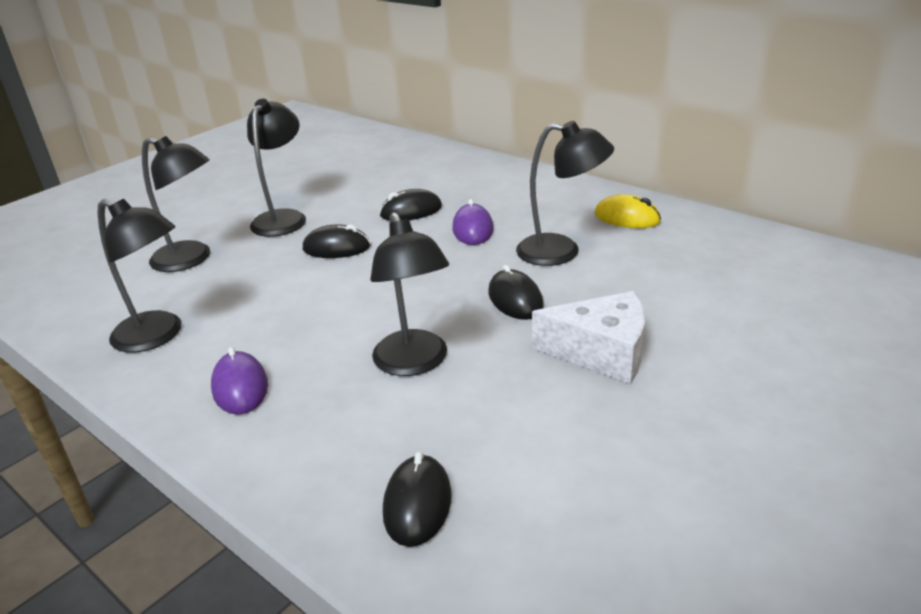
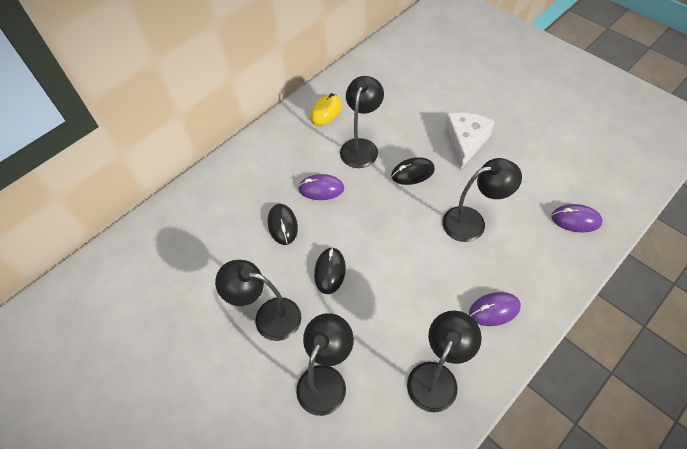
camera: 85 degrees left, 25 degrees up
(417, 504) = (575, 220): black mouse -> purple mouse

